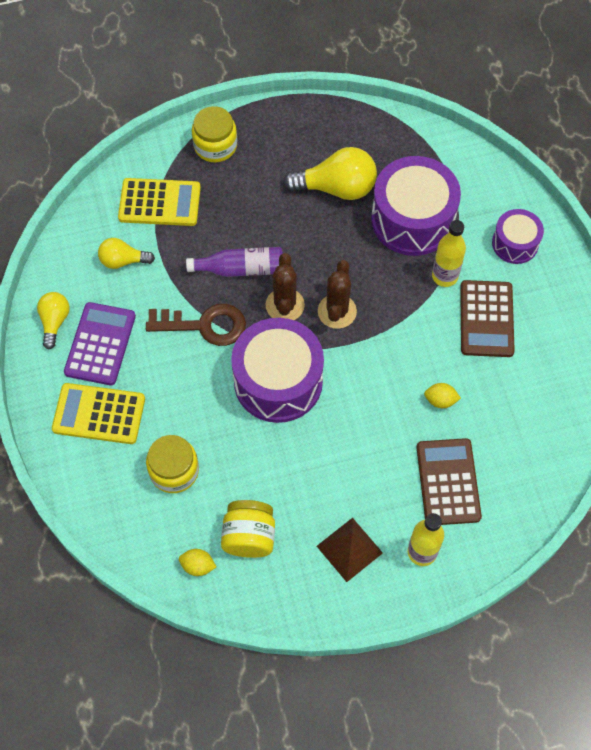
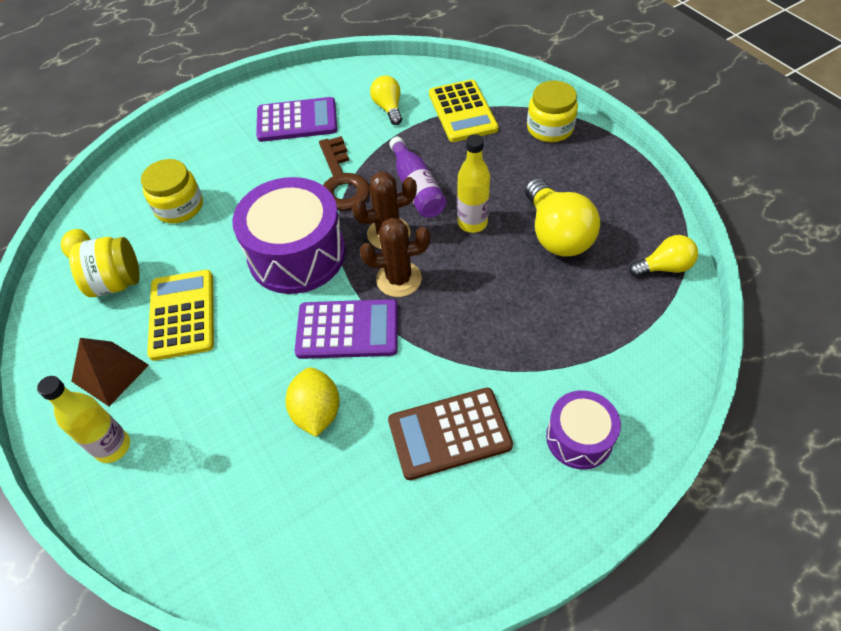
camera: 75 degrees right, 10 degrees down
(55, 322) = (309, 88): yellow light bulb -> yellow light bulb (664, 267)
(99, 414) = (226, 141): yellow calculator -> yellow calculator (182, 315)
(373, 361) = (347, 330): none -> purple calculator
(412, 219) = (554, 315): purple drum -> none
(440, 400) = (317, 412): yellow lemon -> yellow lemon, size x1.60
(445, 276) = (491, 370): yellow bottle -> yellow bottle (472, 223)
(448, 482) = (208, 450): brown calculator -> none

